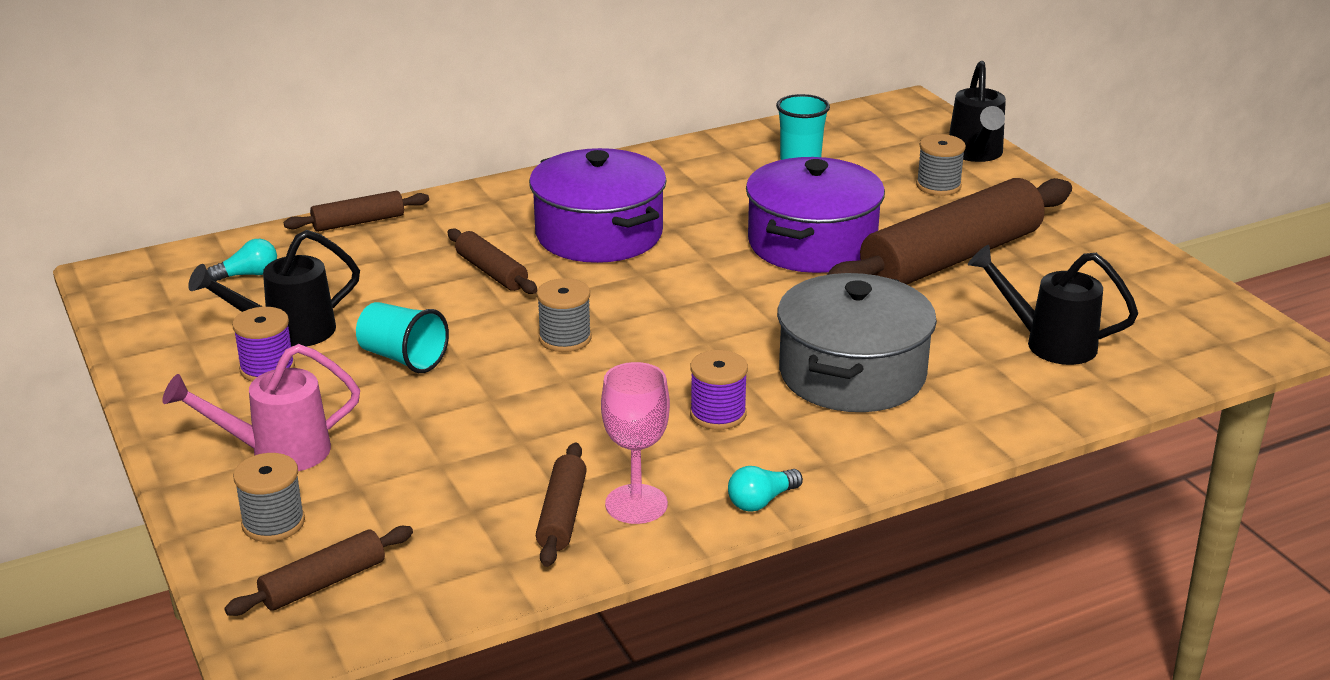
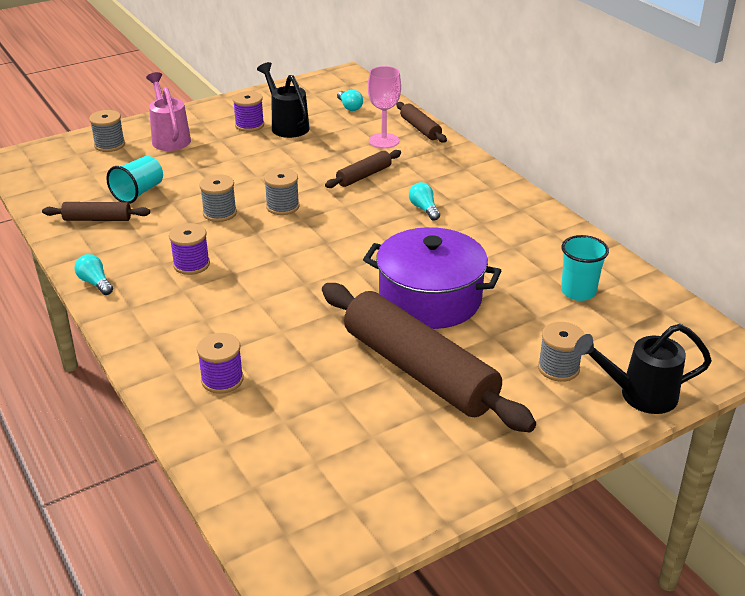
camera: 85 degrees right, 5 degrees up
(323, 583) = (59, 162): brown rolling pin -> none
(403, 358) = (260, 159): turquoise cup -> turquoise cup (138, 193)
(571, 393) = (219, 213): none -> grey spool
(599, 234) = (424, 209): purple pot -> turquoise light bulb
(636, 504) = (102, 241): pink goblet -> pink goblet (384, 141)
(852, 374) = (237, 317): grey pot -> none
(985, 383) = (222, 380): none -> purple spool
(1048, 343) = (281, 418): black watering can -> none

